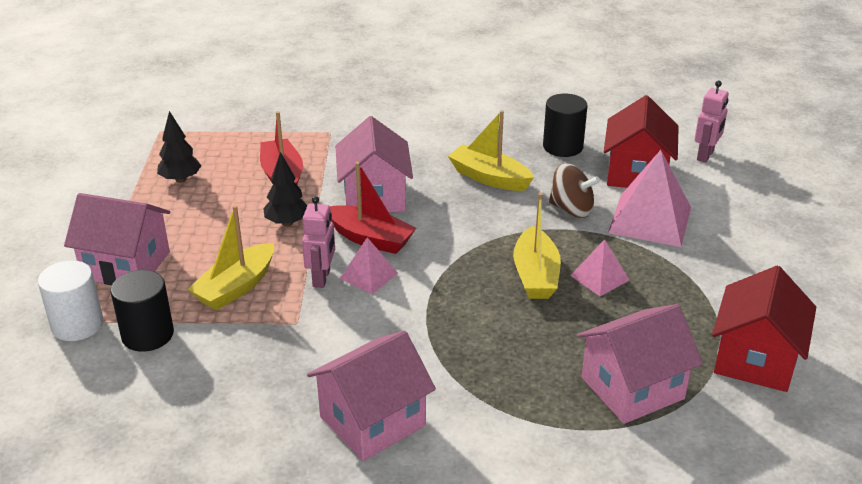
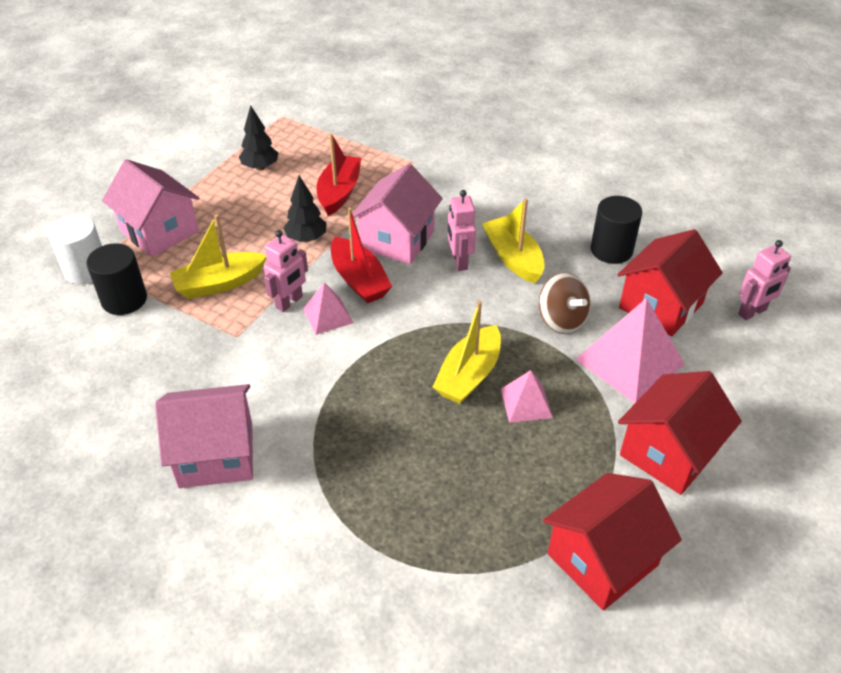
camera: 30 degrees right, 10 degrees up
(446, 195) = (459, 261): none -> pink robot
(632, 388) = (456, 531): pink house -> none
(734, 270) = (668, 452): none -> red house

